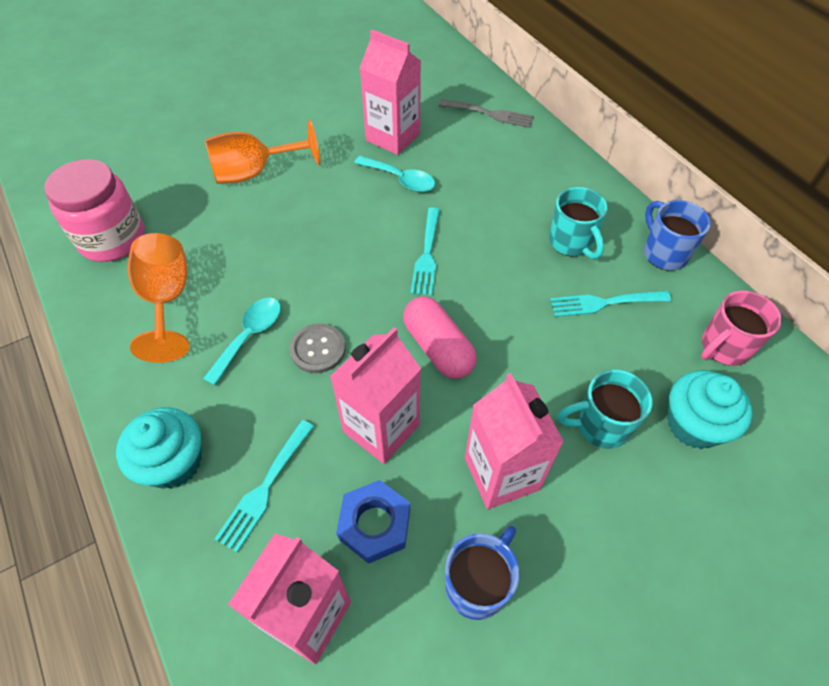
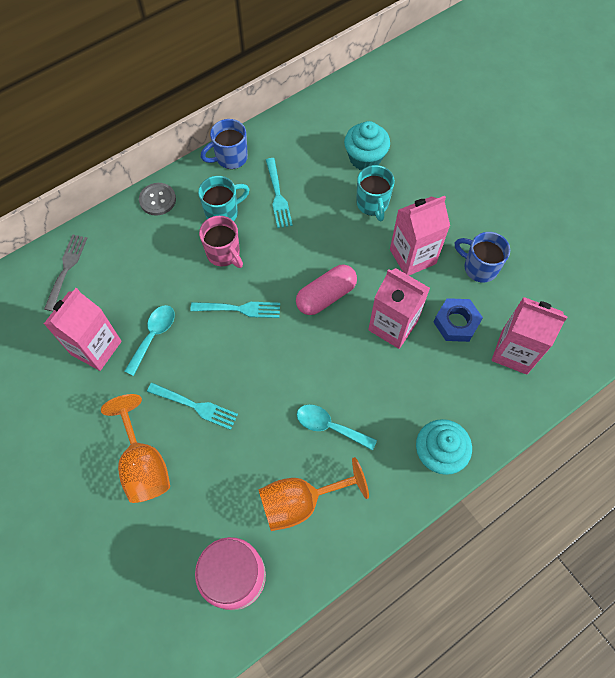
camera: 95 degrees left, 10 degrees up
(265, 487) = (445, 390): turquoise fork -> turquoise fork (195, 406)
(318, 349) = (336, 375): grey button -> grey button (157, 200)
(724, 347) = (308, 136): pink mug -> pink mug (224, 254)

